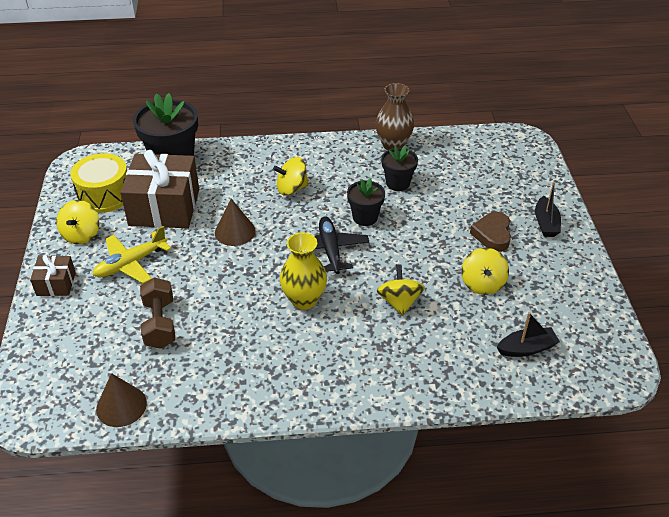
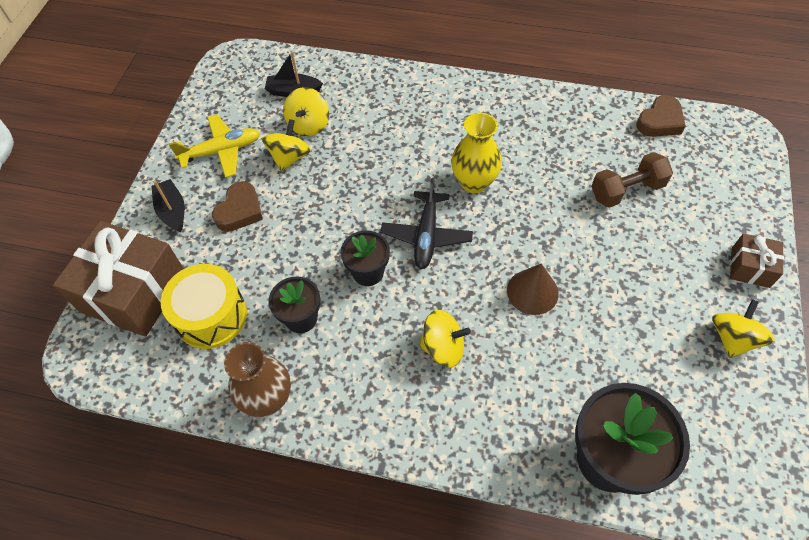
camera: 160 degrees left, 15 degrees up
(104, 195) = (711, 409): yellow drum -> yellow drum (211, 316)
(121, 406) = (660, 121): brown cone -> brown heart
(131, 264) = (663, 274): yellow plane -> yellow plane (222, 151)
(160, 323) = (626, 190): brown dumbbell -> brown dumbbell turned 60 degrees clockwise
(164, 207) = (622, 360): brown gift -> brown gift (134, 292)
(399, 302) = (380, 158): yellow spinning top -> yellow spinning top (309, 125)
(545, 223) = (172, 211): black boat -> black boat turned 45 degrees counterclockwise

